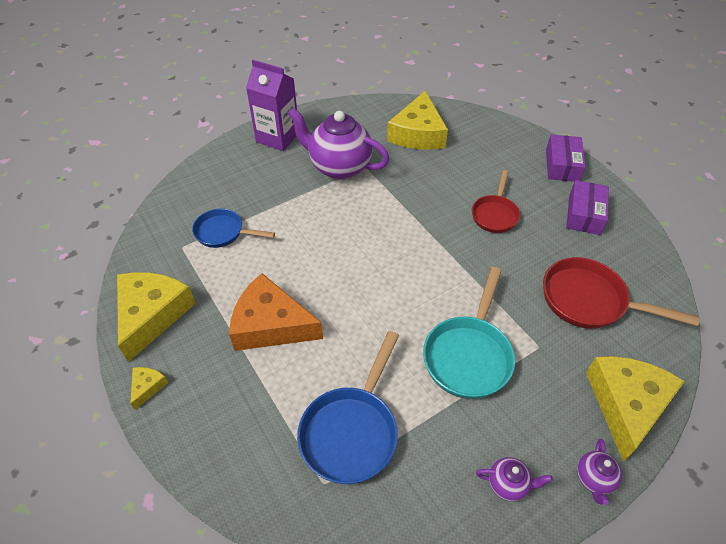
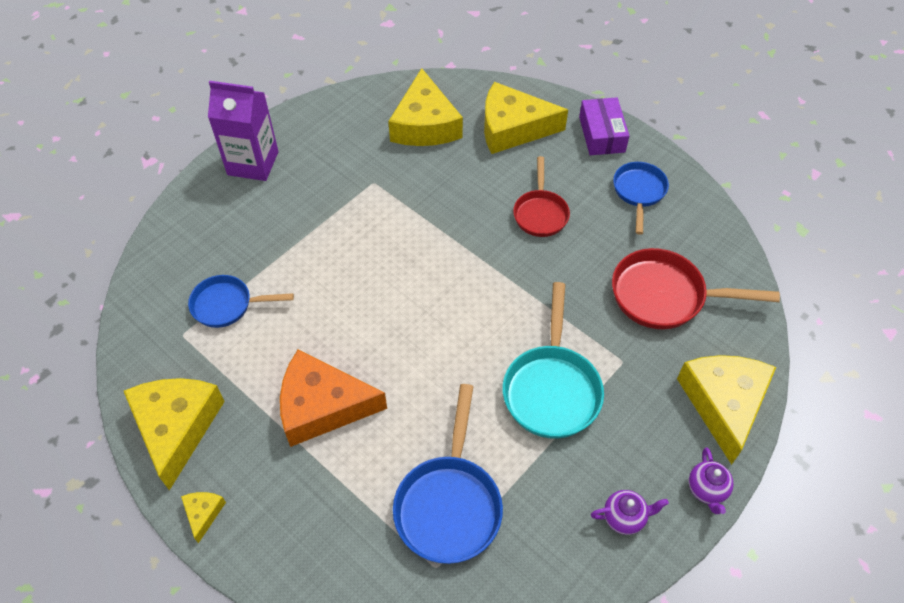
camera: 15 degrees left, 5 degrees up
(339, 167) = (342, 189): purple teapot -> none
(488, 148) = (512, 128): none -> yellow cheese
(584, 214) = (638, 192): purple box -> blue pan

